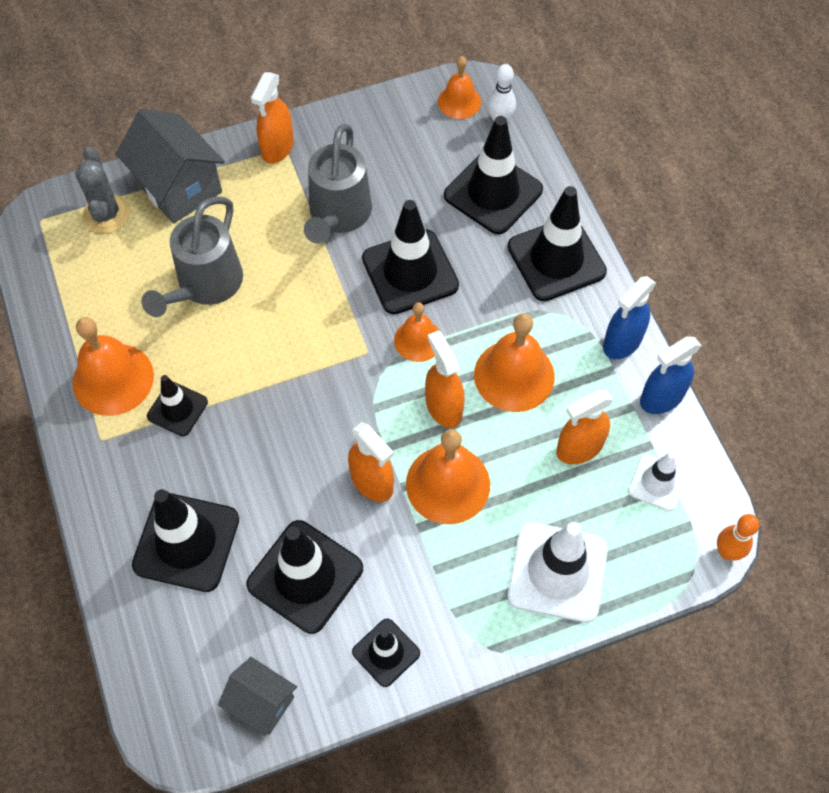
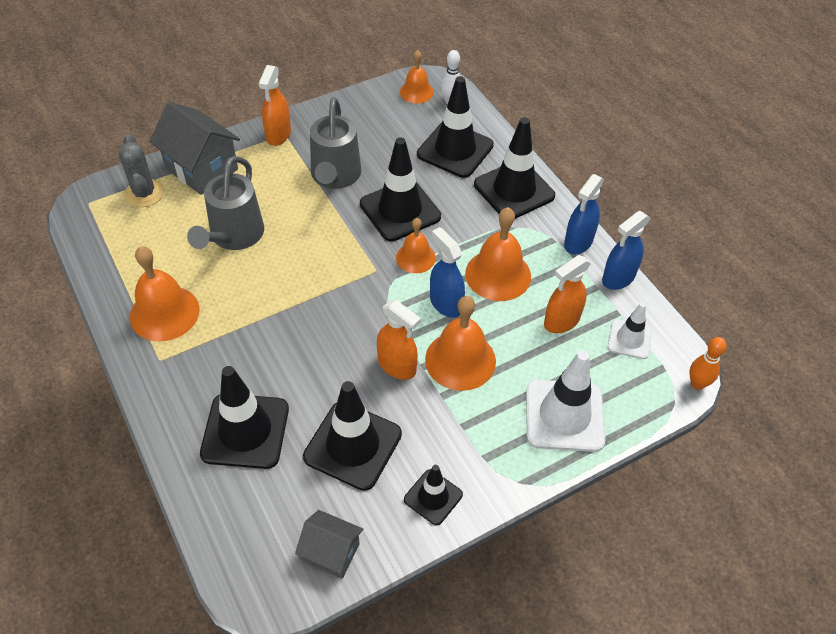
camera: 10 degrees left, 10 degrees down
(177, 409) = (223, 329): black traffic cone -> none
(443, 407) = (445, 303): orange spray bottle -> blue spray bottle

